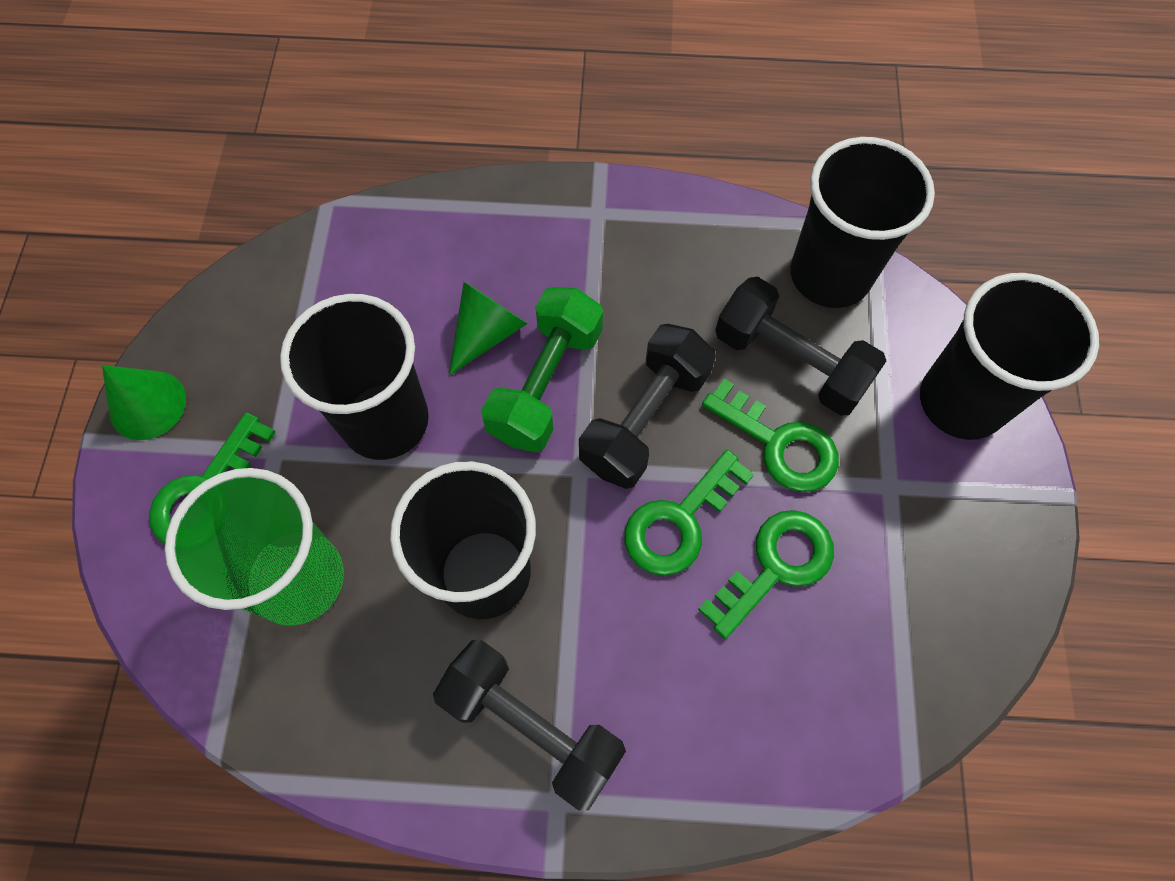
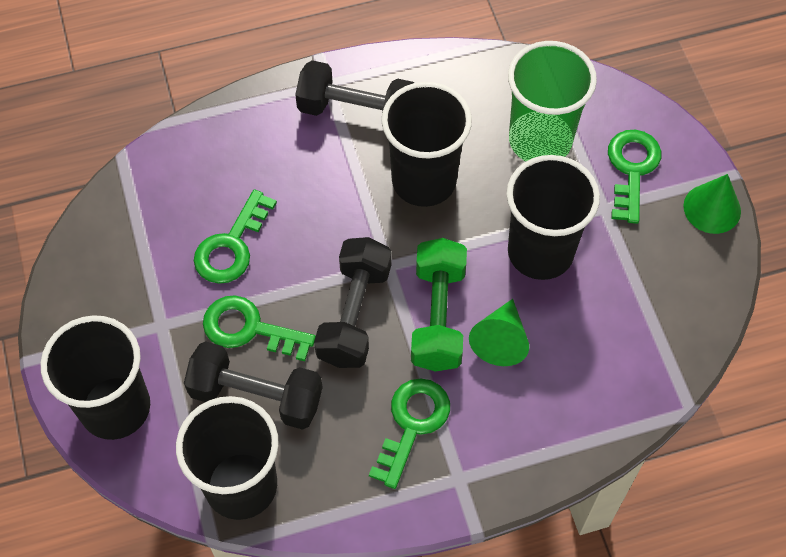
camera: 160 degrees right, 5 degrees down
(680, 521) = (305, 253): green key -> green key (412, 424)

